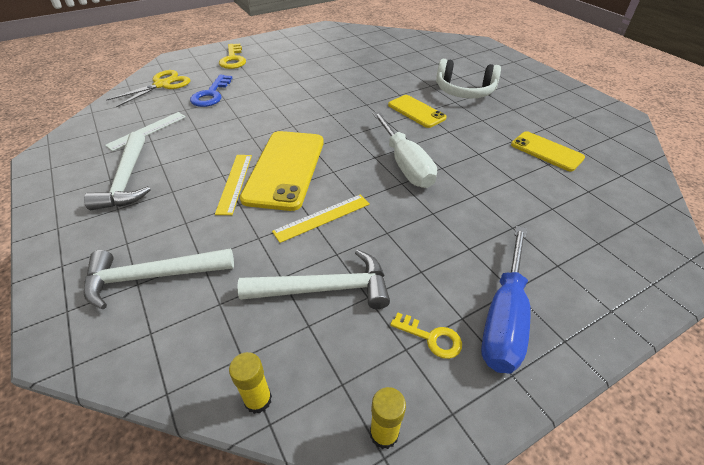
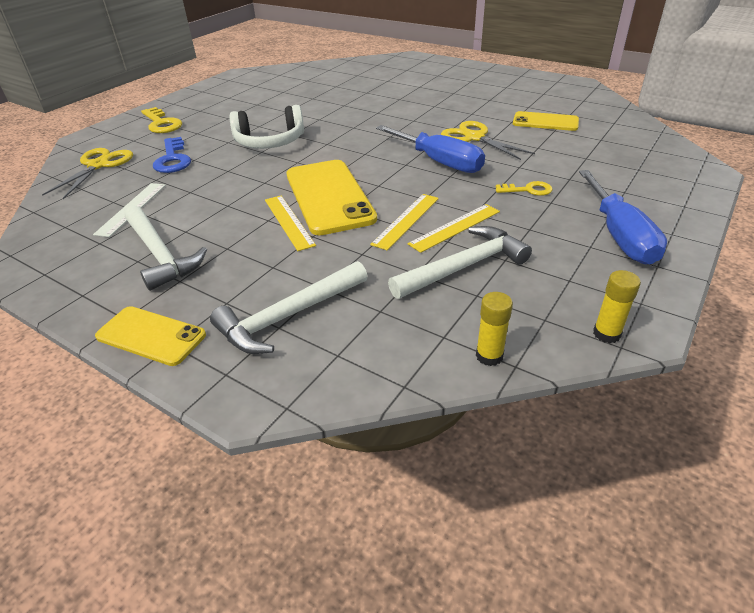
camera: 25 degrees left, 5 degrees down
(355, 241) = (455, 227): none -> yellow ruler
(405, 164) = (439, 162): white screwdriver -> blue screwdriver
(416, 111) = (407, 121): yellow phone -> yellow phone (151, 336)
(431, 338) = (581, 266): yellow key -> yellow key (528, 190)
(460, 148) = (474, 138): none -> yellow scissors
(464, 91) = (434, 96): white headphones -> white headphones (270, 142)

